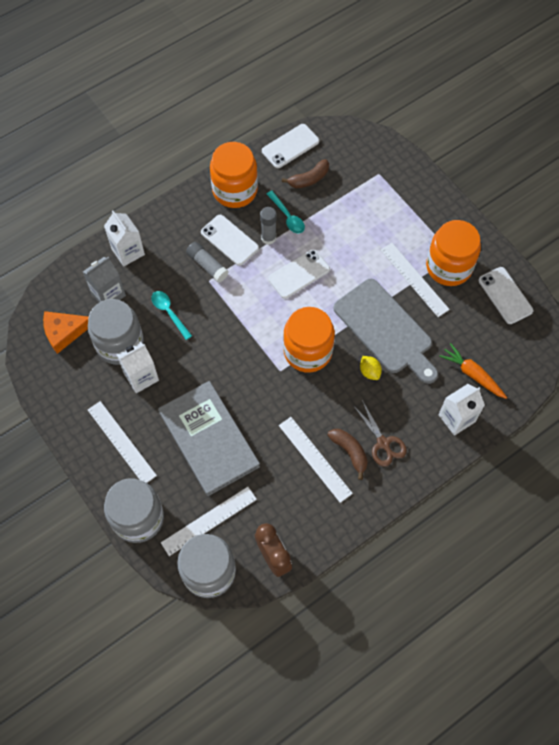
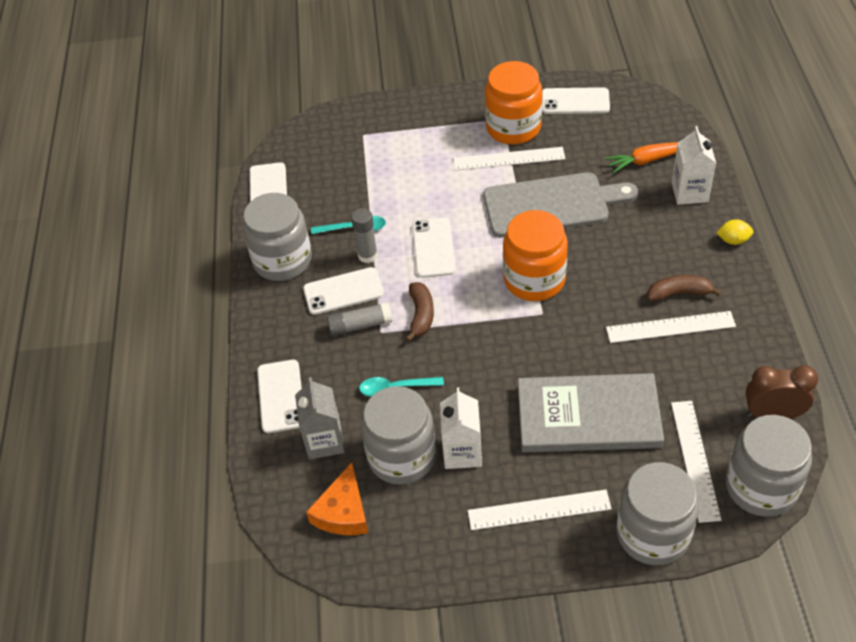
camera: 55 degrees left, 15 degrees down
(128, 251) = (281, 396): white carton -> white phone
(235, 190) = (282, 260): orange jar -> grey jar
(309, 179) = (322, 192): brown banana -> brown banana (421, 315)
(369, 371) = (593, 238): yellow lemon -> yellow lemon (733, 240)
(383, 443) = (684, 261): brown scissors -> none

